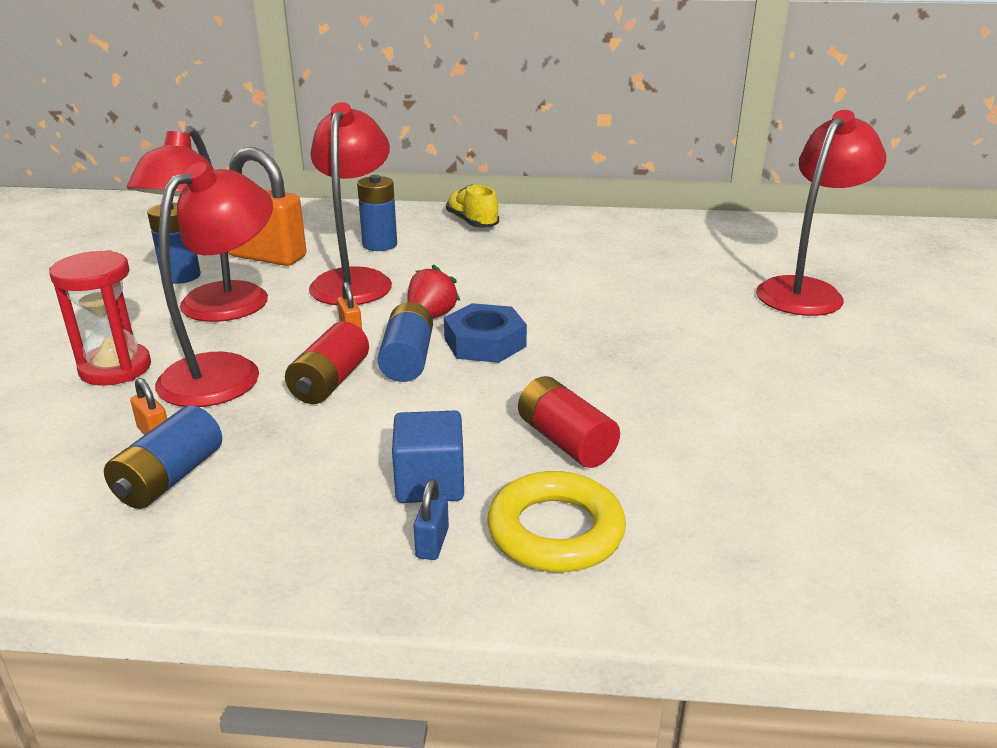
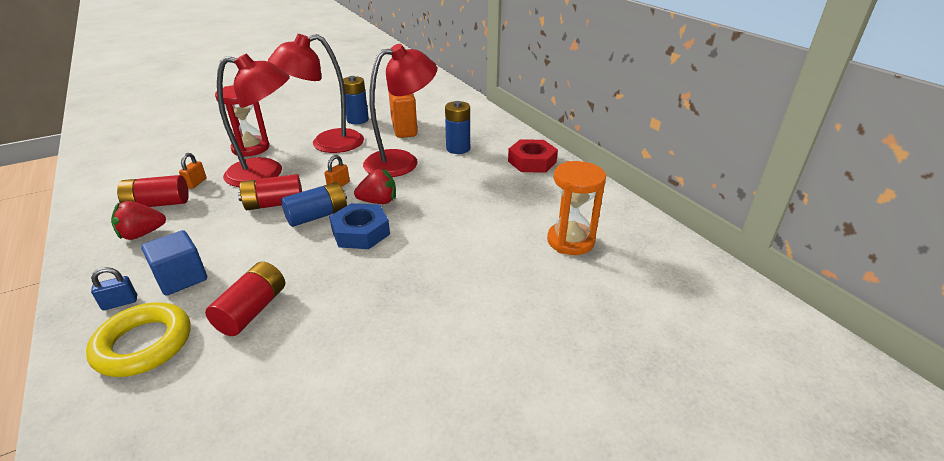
camera: 55 degrees right, 5 degrees up
(170, 478) = (158, 204): blue battery -> red battery
(252, 504) = (142, 234): none -> red strawberry
(472, 222) = (532, 161): yellow shoe -> red nut
(637, 253) = (570, 241): none -> orange hourglass
(806, 291) = (611, 357): red lamp -> none

